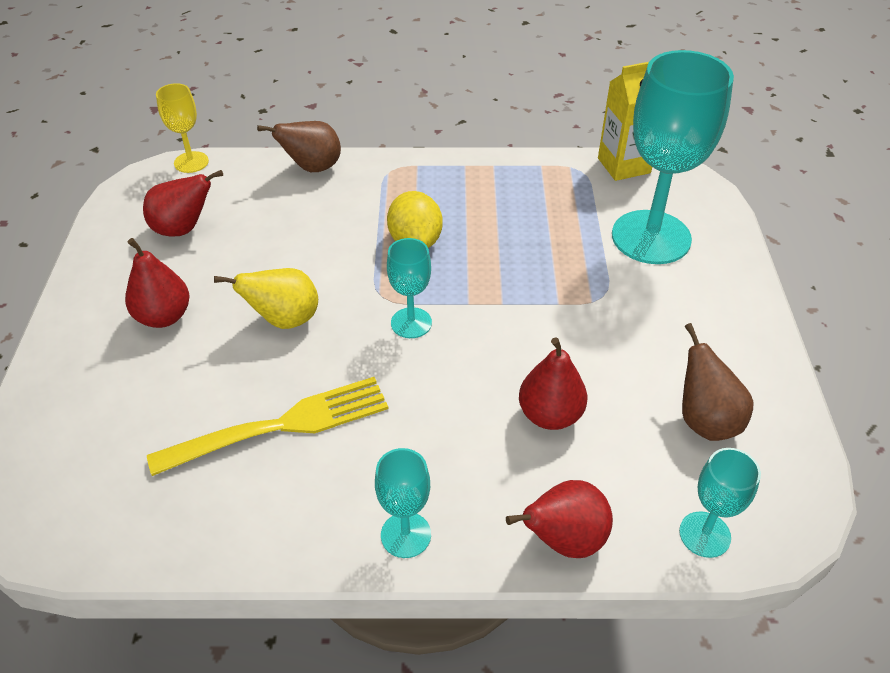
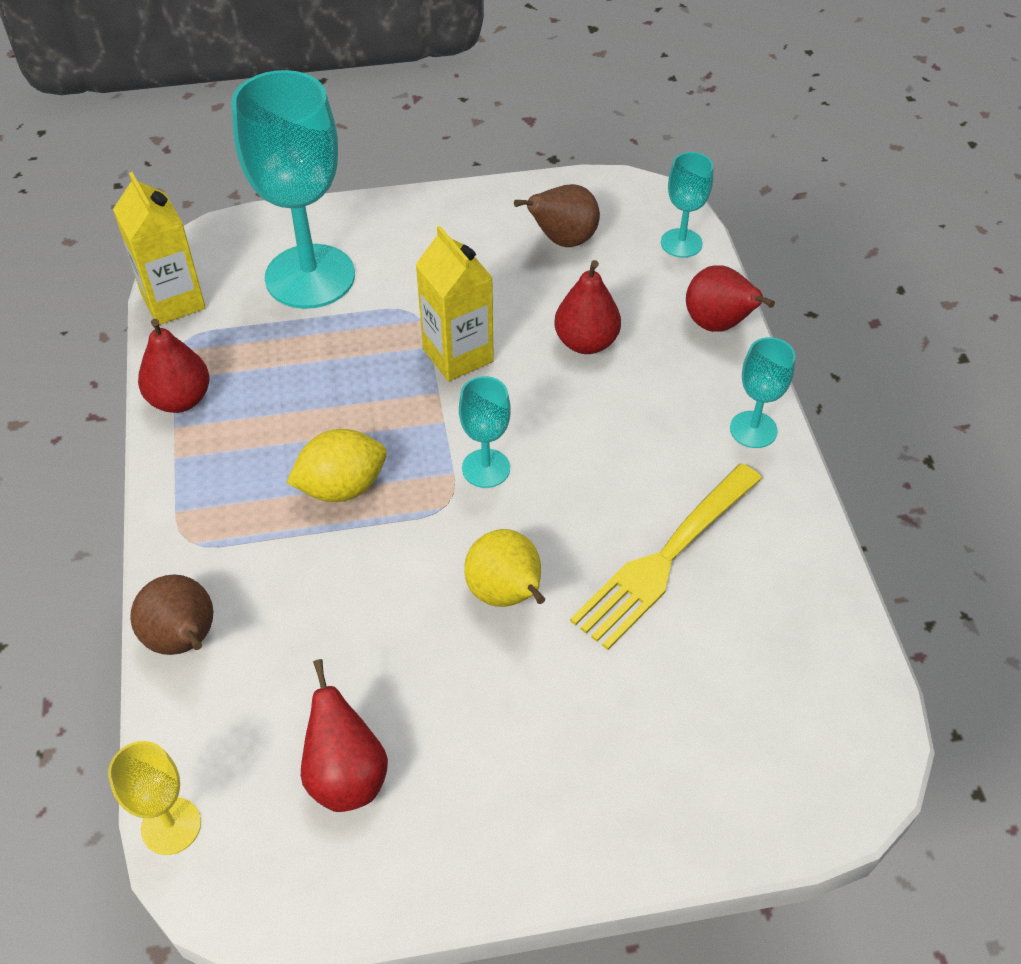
camera: 100 degrees left, 5 degrees up
(164, 317) = (529, 735): red pear -> red pear (180, 399)
(280, 427) = (665, 557): yellow fork -> yellow fork turned 105 degrees counterclockwise
(544, 320) = (458, 355): none -> yellow carton

